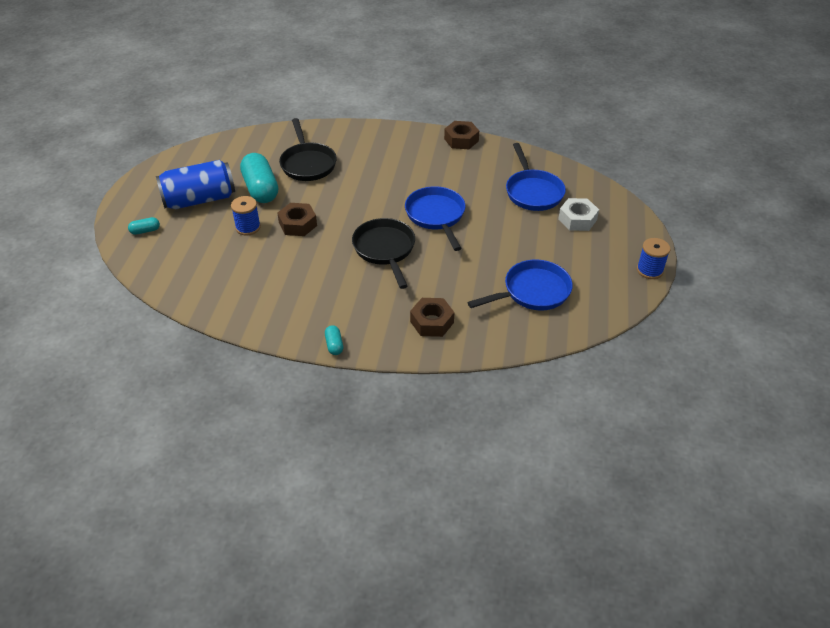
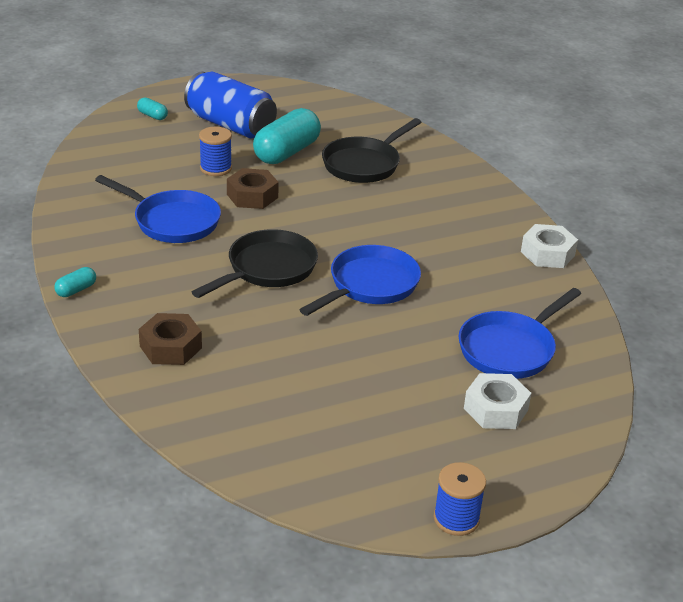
camera: 55 degrees right, 10 degrees down
(461, 140) = (547, 253): brown nut -> white nut
(532, 292) = (300, 413): blue pan -> blue pan (172, 221)

